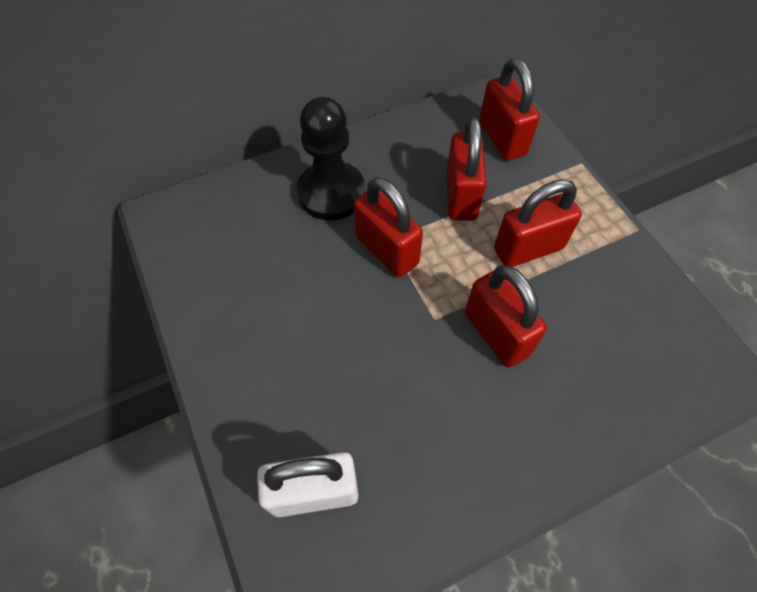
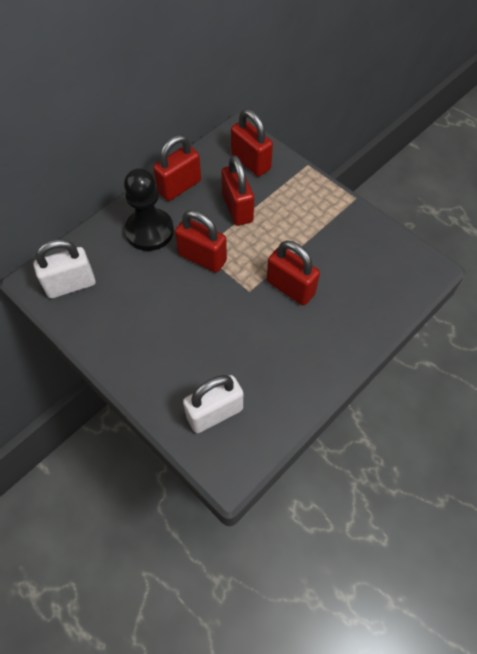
camera: 20 degrees left, 0 degrees up
(201, 234) = (71, 285): none -> white padlock
(528, 248) = (292, 230): red padlock -> red padlock (179, 186)

